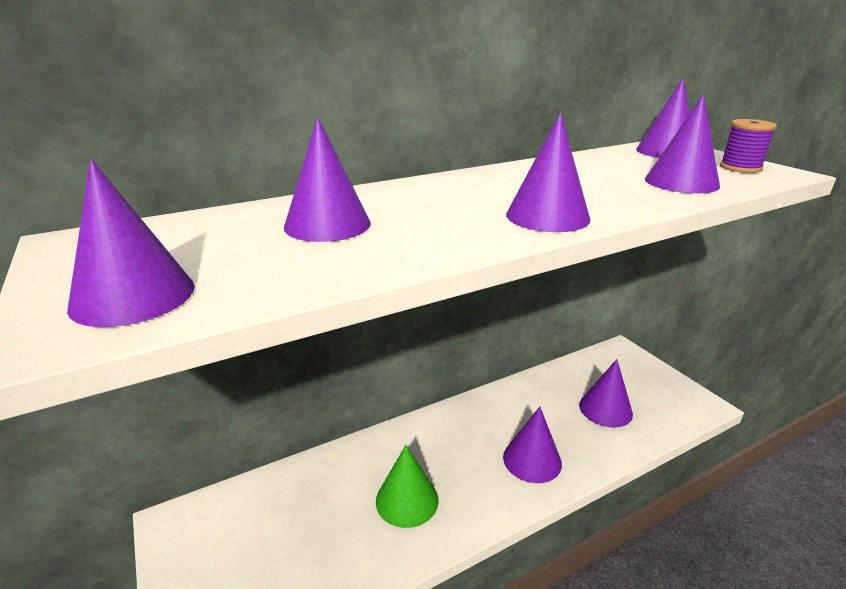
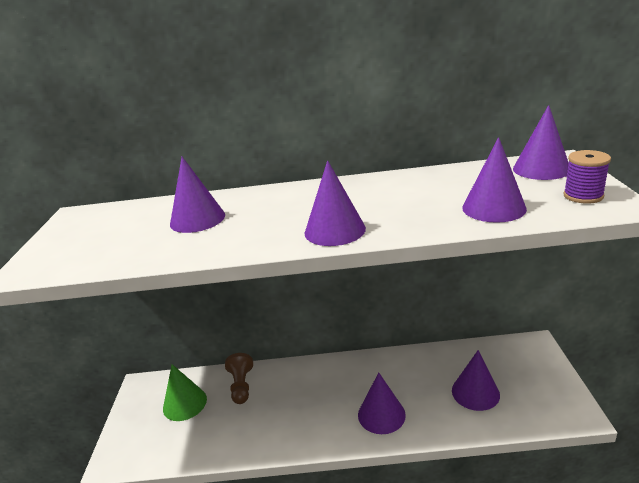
camera: 30 degrees right, 0 degrees up
(133, 296) = (67, 255): purple cone -> none
(336, 477) = (241, 386): none -> brown pawn
(407, 500) = (274, 415): green cone -> green cone (185, 403)

